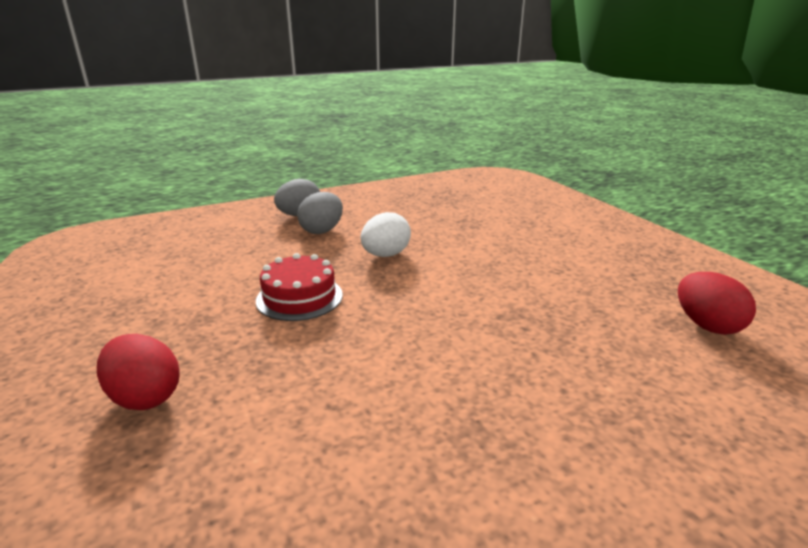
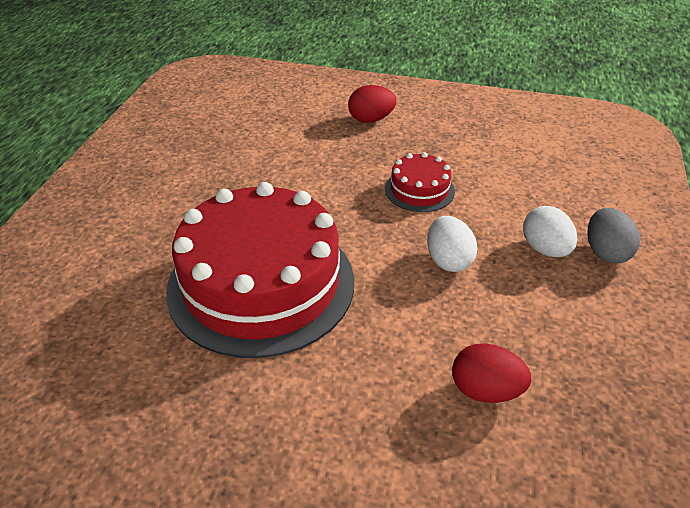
camera: 130 degrees right, 15 degrees up
(322, 231) = (545, 249): grey egg -> white egg
(546, 315) = (261, 284): none -> red cake
(706, 325) = (140, 359): red egg -> red egg (485, 390)

